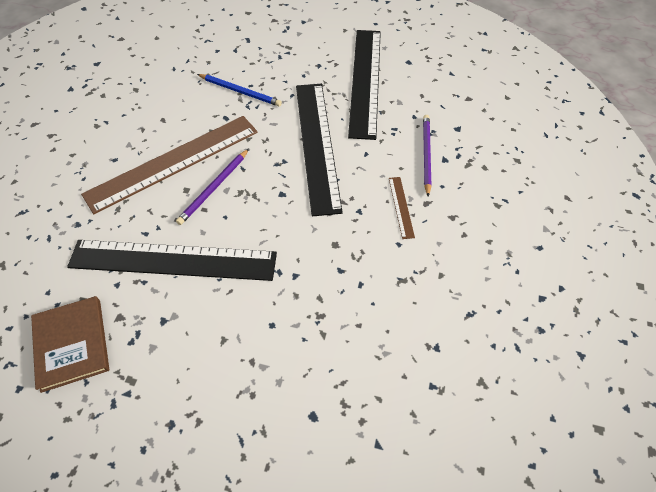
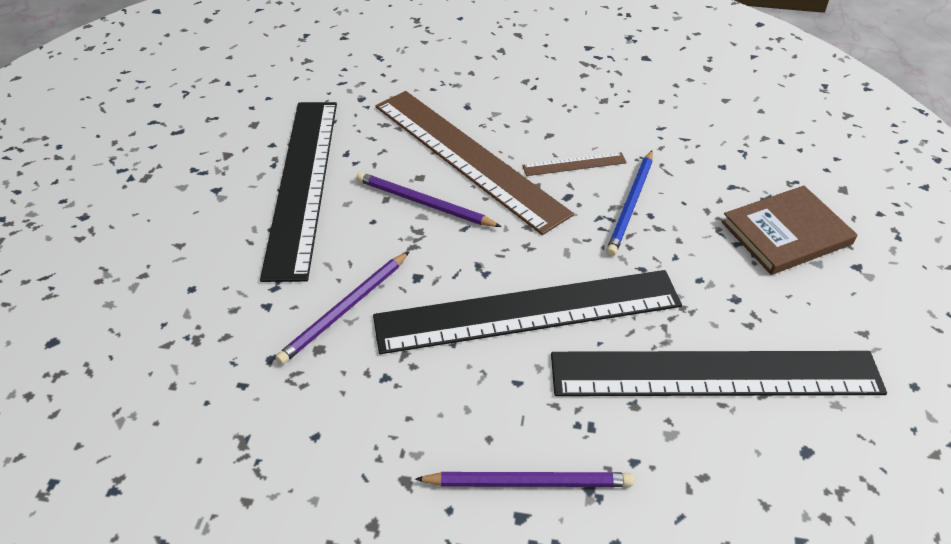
camera: 85 degrees right, 10 degrees down
(72, 344) = (199, 127): brown book -> brown book (786, 233)
(304, 231) = (345, 309): none -> purple pencil
(401, 207) = (395, 439): brown ruler -> brown ruler (574, 164)

